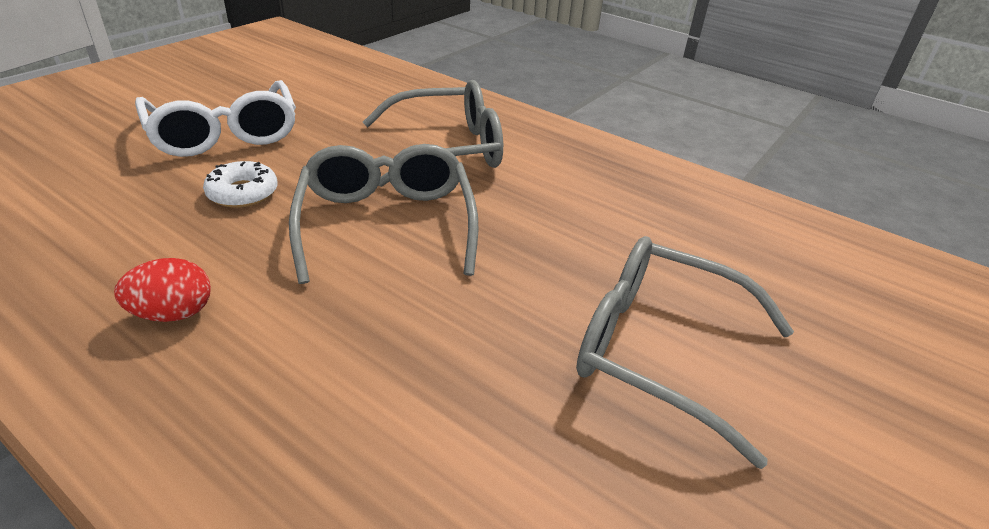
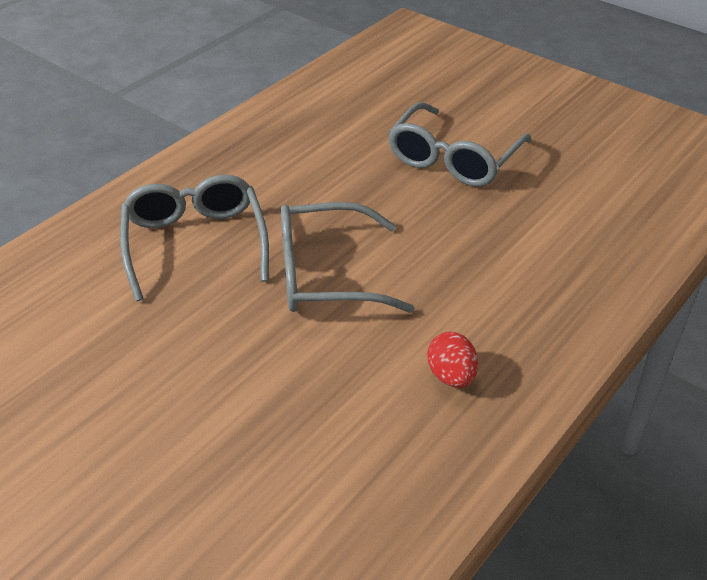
camera: 85 degrees left, 5 degrees up
(224, 134) = (142, 415): white glasses -> none
(243, 193) = (276, 372): white donut -> none

